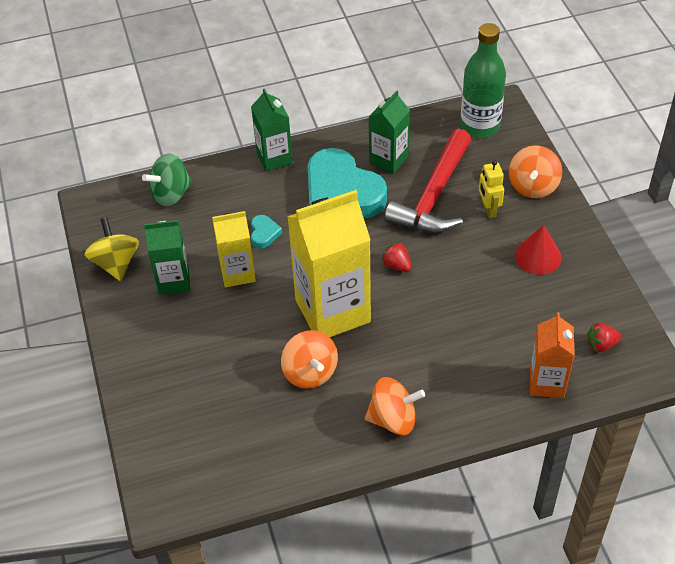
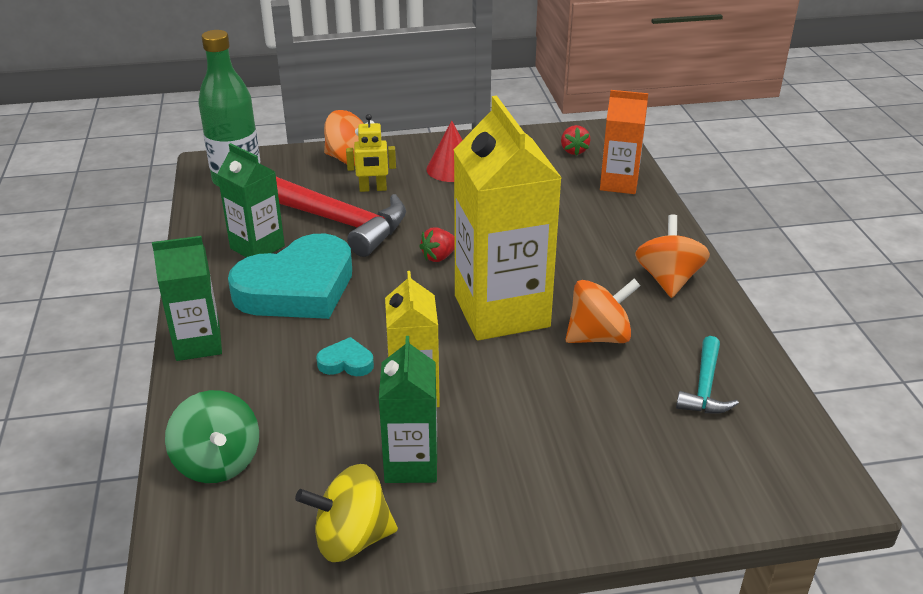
camera: 85 degrees left, 15 degrees down
(258, 439) = (705, 387): none -> turquoise hammer

